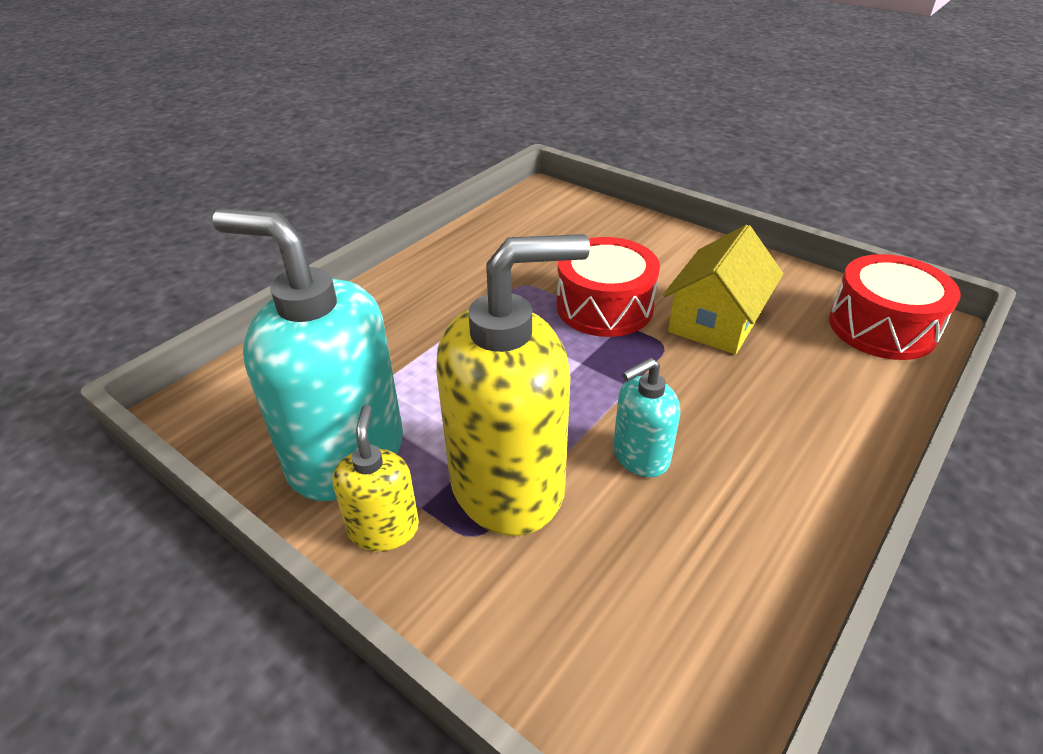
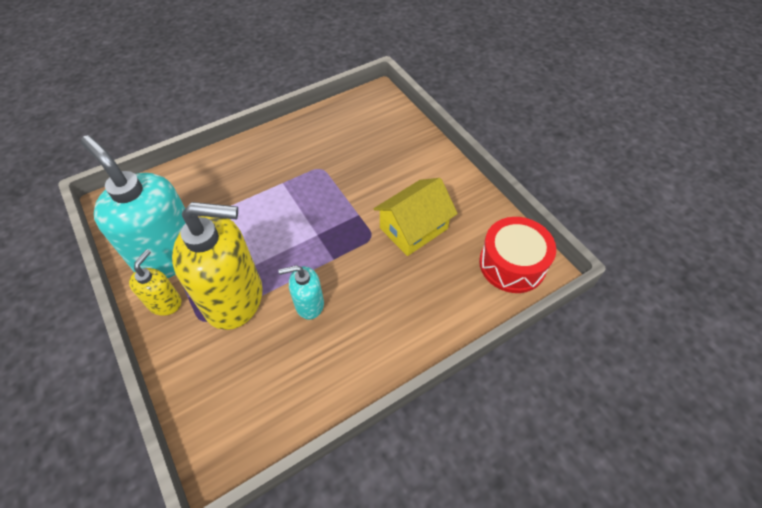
camera: 20 degrees right, 15 degrees up
(604, 307) = (355, 198): red drum -> none

